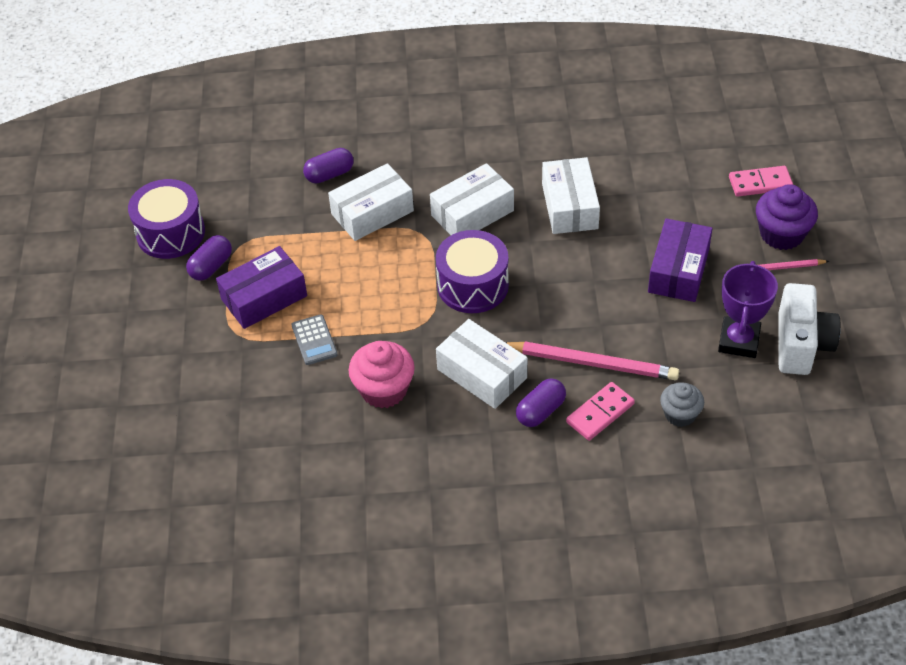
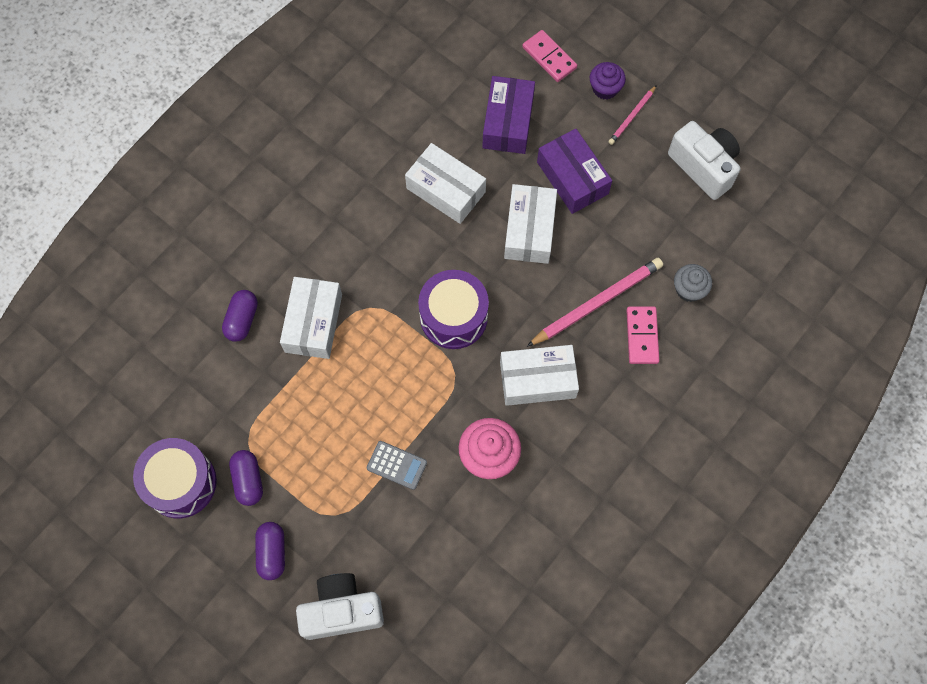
camera: 50 degrees left, 20 degrees up
(165, 392) = (342, 610): none -> white camera
(264, 297) = (319, 467): purple box -> purple box (508, 122)
(472, 213) = (385, 257): white box -> white box (529, 230)
(540, 411) = (605, 371): purple capsule -> purple capsule (272, 553)
(738, 341) = (665, 199): purple trophy -> none
(760, 183) = (549, 57): pink domino -> pink domino turned 75 degrees counterclockwise
(781, 234) = (605, 88): purple cupcake -> purple cupcake, size x0.65

